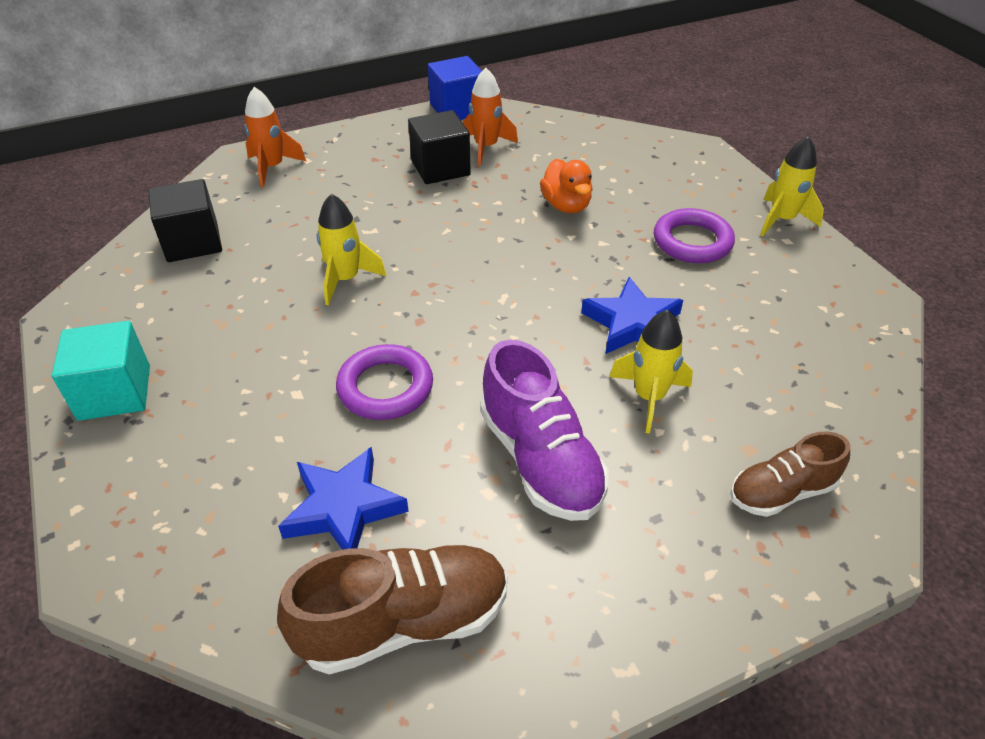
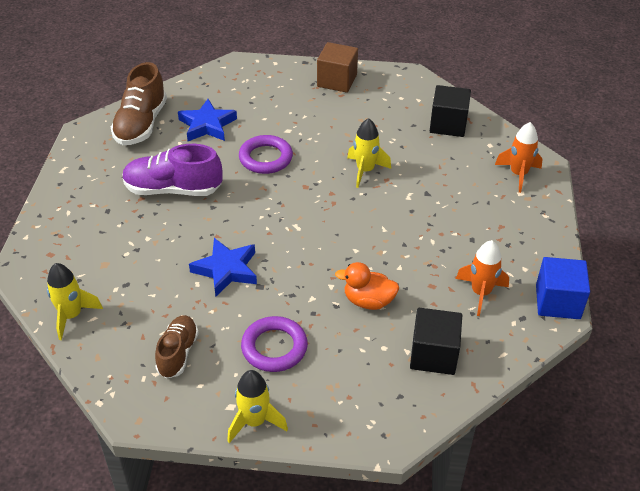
camera: 120 degrees right, 0 degrees up
(114, 392) = (337, 81): turquoise cube -> brown cube
(440, 168) = (465, 255): black cube -> black cube (433, 354)
(649, 397) = (170, 246): yellow rocket -> yellow rocket (71, 316)
(781, 492) = (73, 260): brown shoe -> brown shoe (178, 353)

